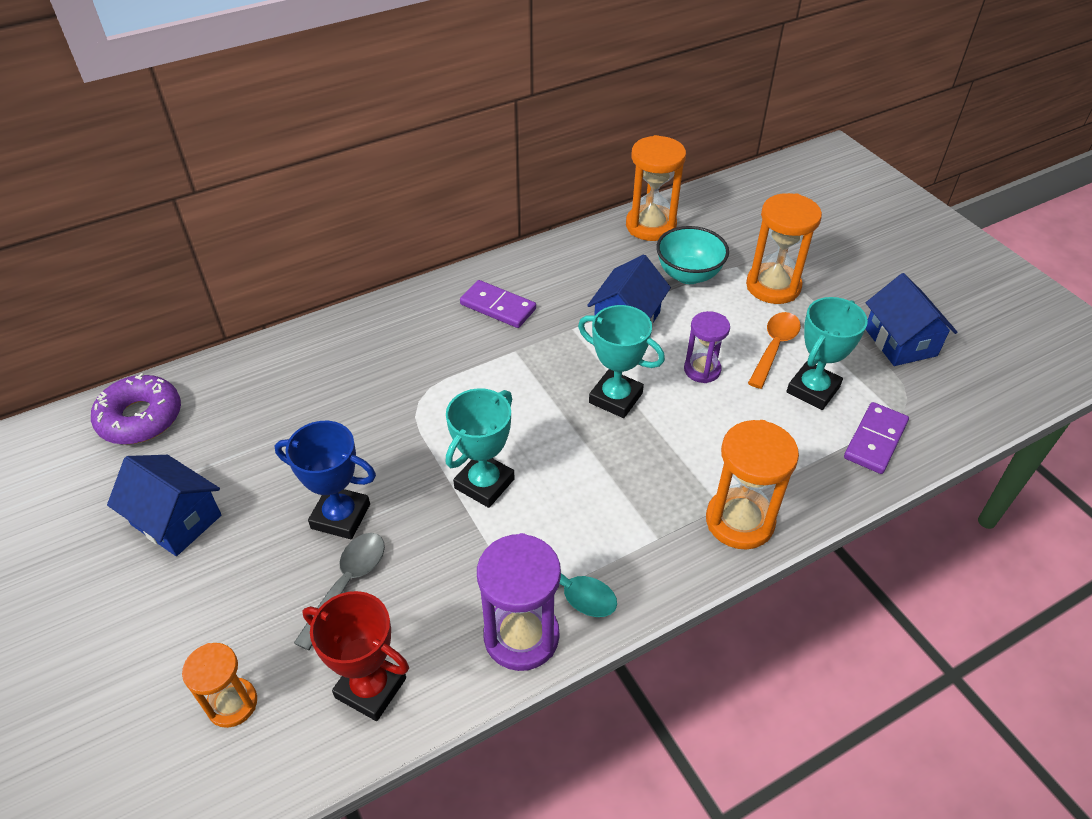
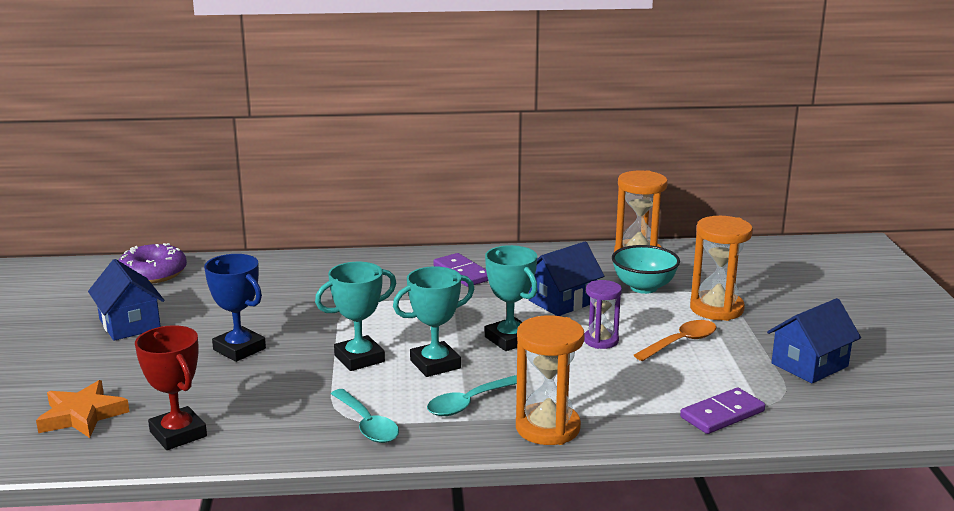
camera: 25 degrees right, 25 degrees down
(232, 704) = (82, 415): orange hourglass -> orange star
(347, 583) = (212, 382): grey spoon -> none
(521, 636) = (309, 440): purple hourglass -> none
(642, 513) = (469, 403): none -> turquoise spoon
(813, 390) = (692, 373): turquoise trophy -> turquoise trophy (435, 364)
(900, 342) = (809, 365): blue house -> blue house turned 45 degrees clockwise

